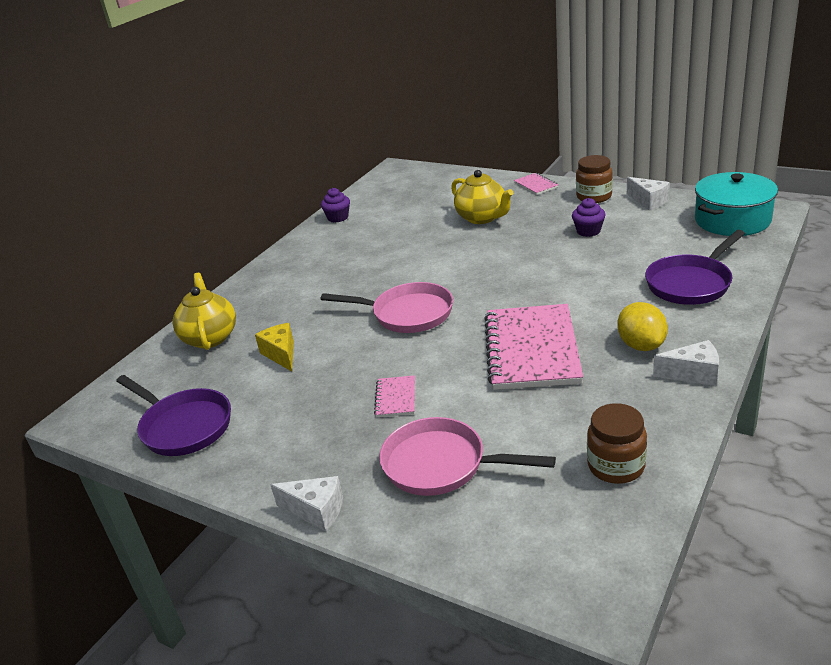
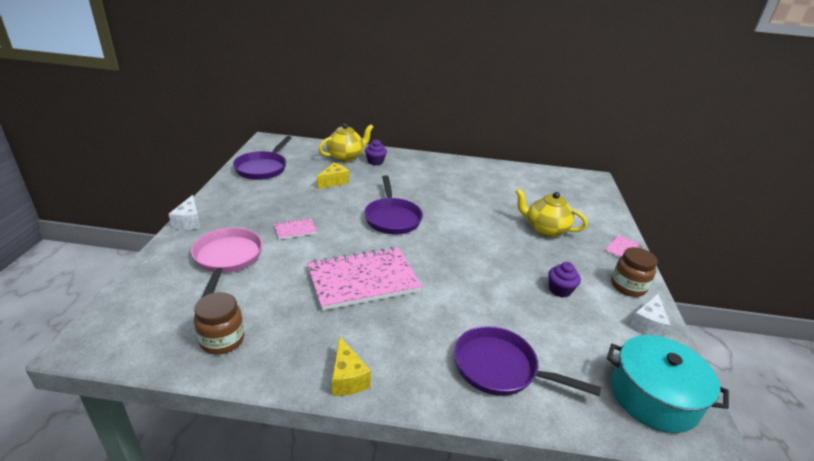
camera: 60 degrees right, 0 degrees up
(338, 217) = (504, 169): purple cupcake -> purple cupcake (375, 162)
(407, 314) = (392, 218): pink pan -> purple pan
(482, 218) = (545, 229): yellow teapot -> yellow teapot turned 90 degrees clockwise
(641, 345) = (384, 341): yellow lemon -> none
(693, 374) = (347, 378): white cheese -> yellow cheese

